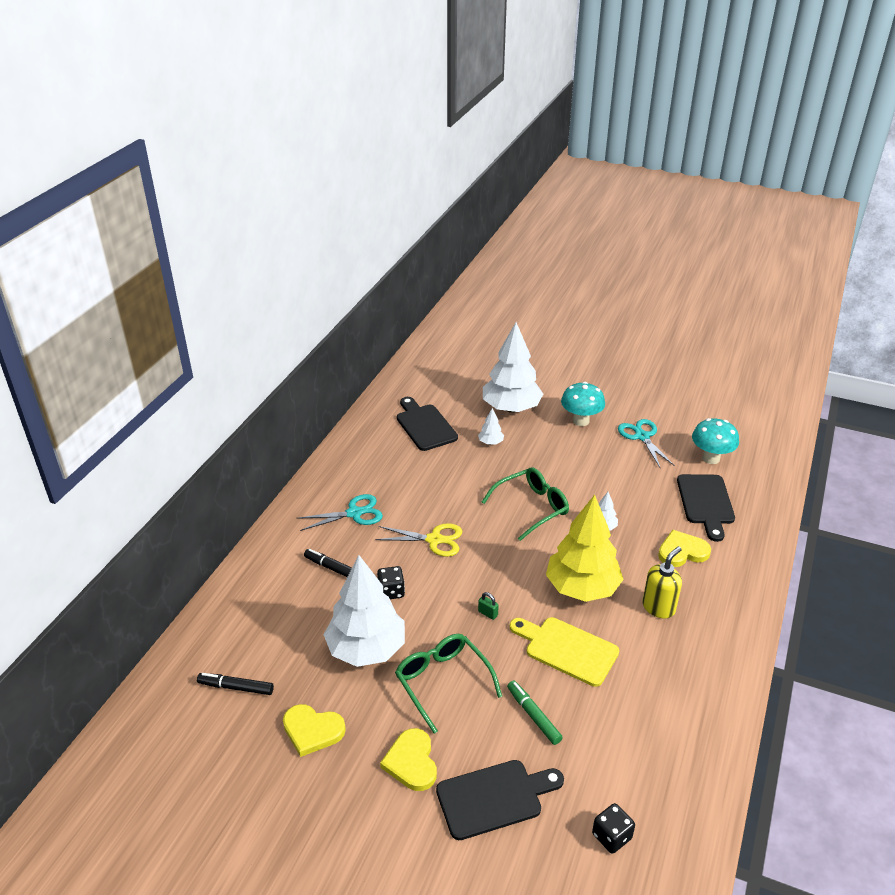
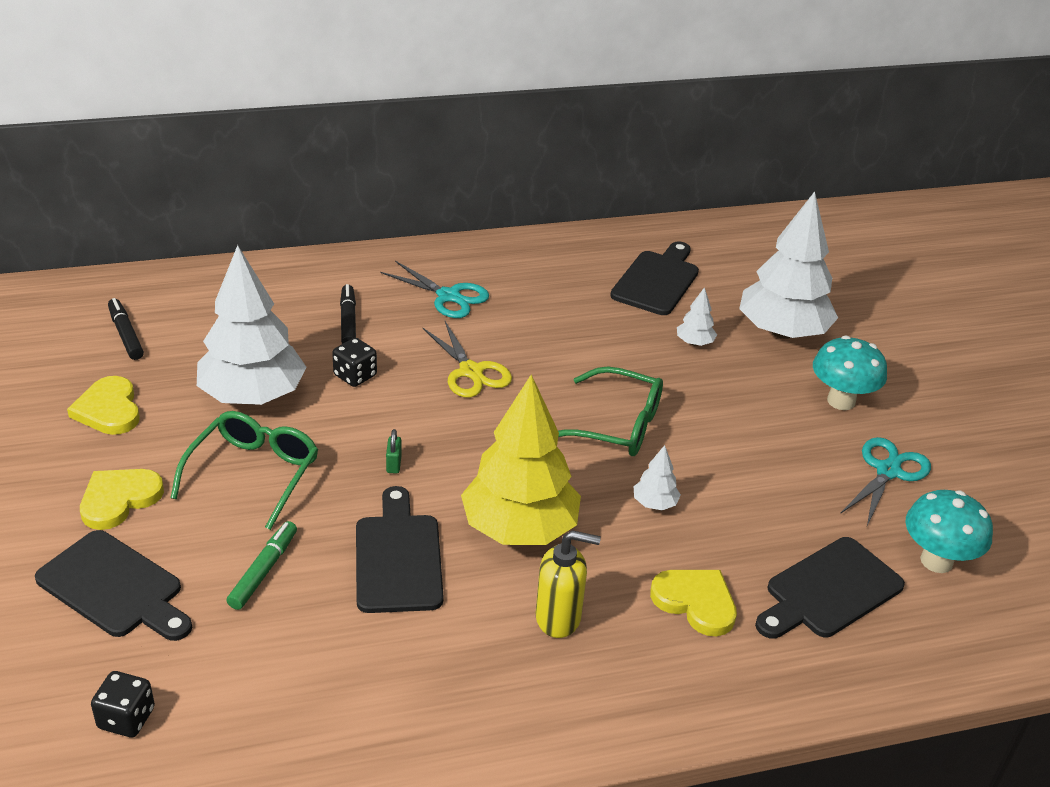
camera: 50 degrees right, 0 degrees up
(567, 649) = (398, 557): yellow cutting board -> black cutting board

